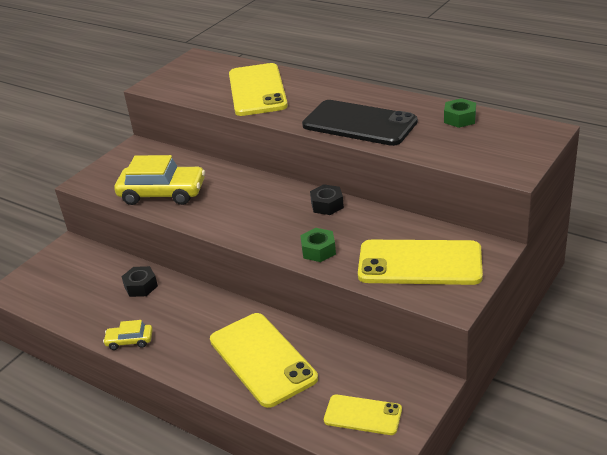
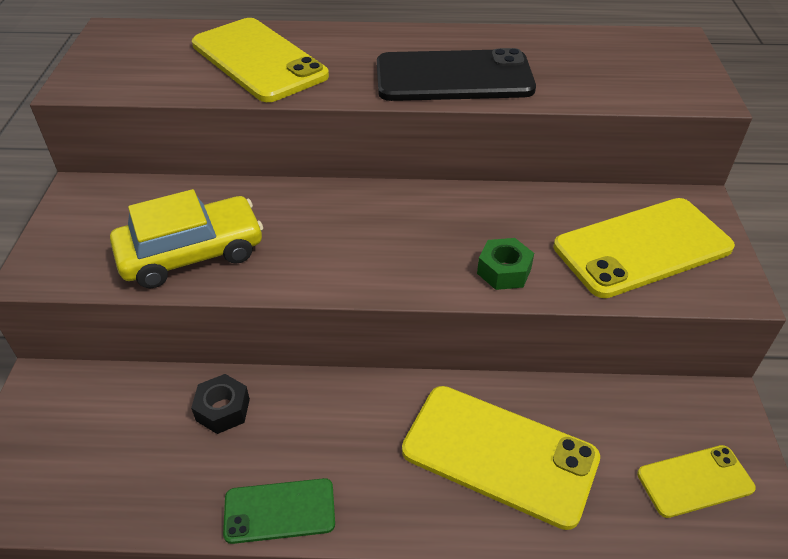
camera: 35 degrees left, 10 degrees up
(129, 341) = (279, 511): yellow car -> green phone
(327, 205) = (451, 202): black nut -> none
(459, 119) = (568, 45): green nut -> none

